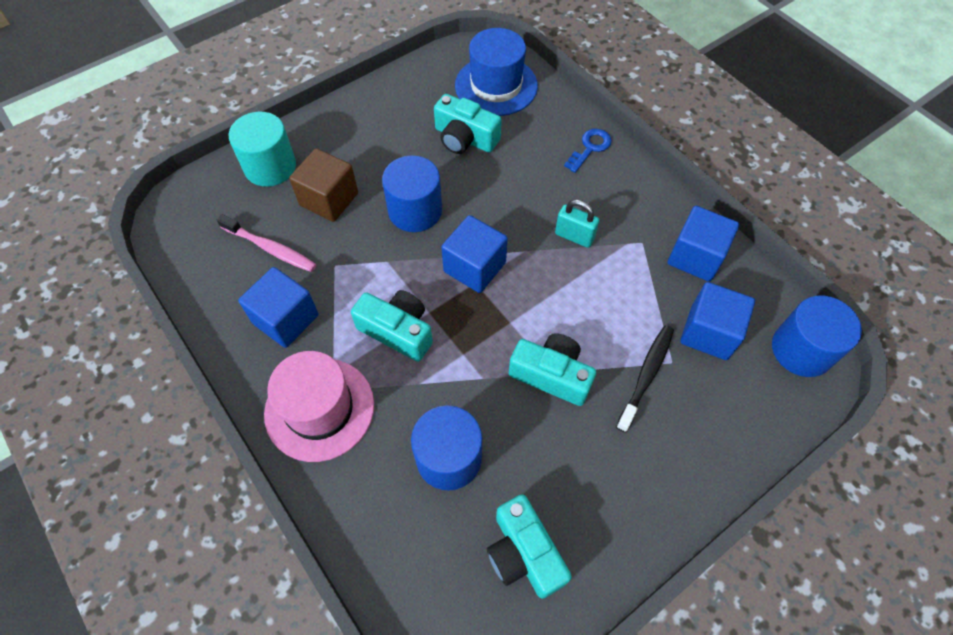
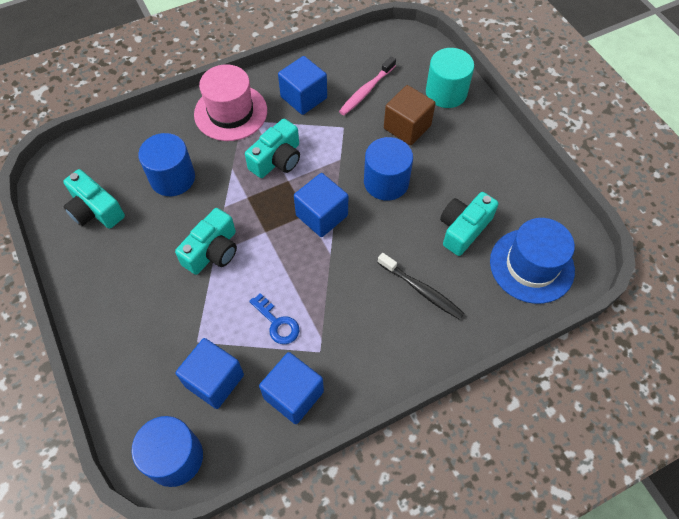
camera: 100 degrees right, 0 degrees up
(524, 553) = (95, 210): turquoise camera -> turquoise camera turned 120 degrees counterclockwise
(574, 236) = (337, 296): turquoise padlock -> none
(590, 148) = (440, 334): blue key -> blue key (277, 323)
(646, 376) = (191, 318): black toothbrush -> black toothbrush (421, 290)

